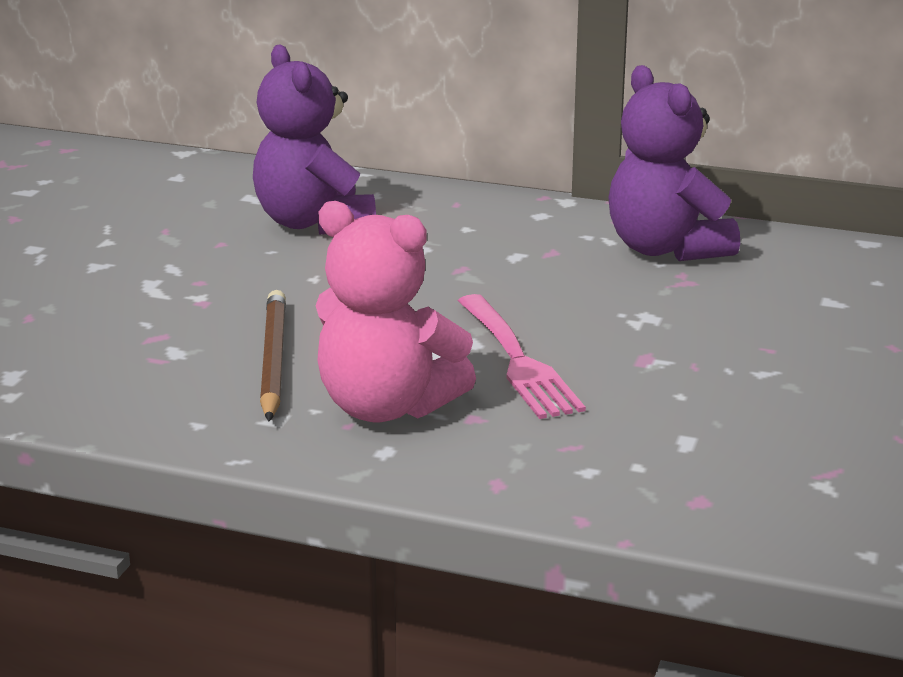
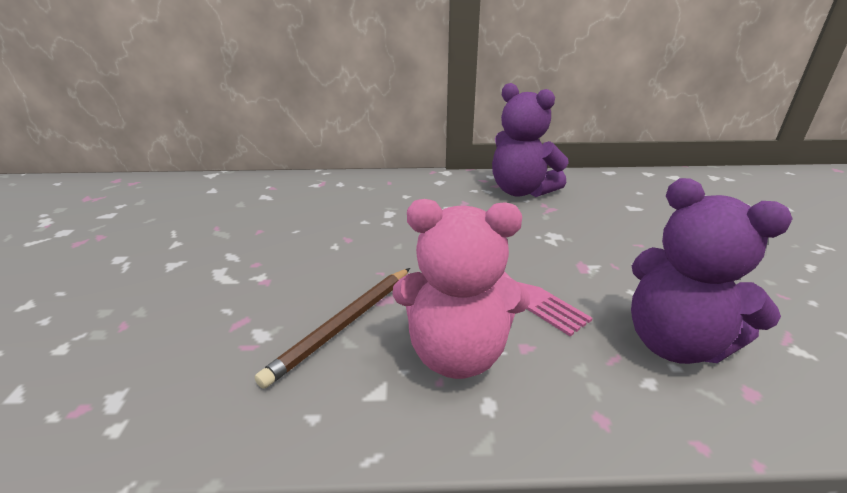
camera: 20 degrees left, 5 degrees up
(273, 360) = (343, 325): brown pencil -> brown pencil turned 120 degrees counterclockwise
(314, 223) = (314, 207): purple teddy bear -> purple teddy bear (674, 343)

